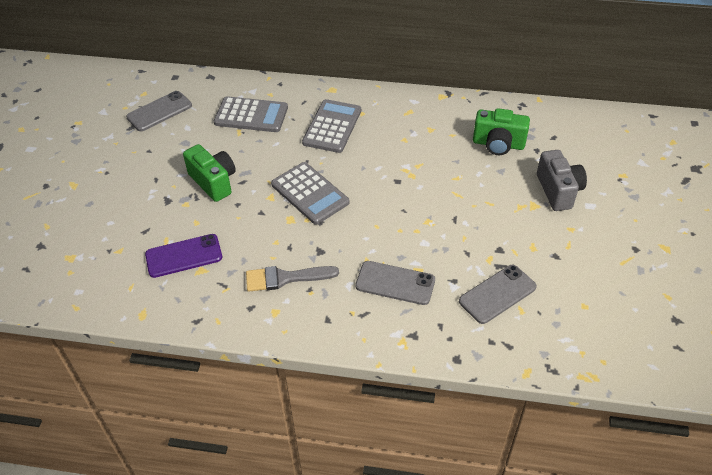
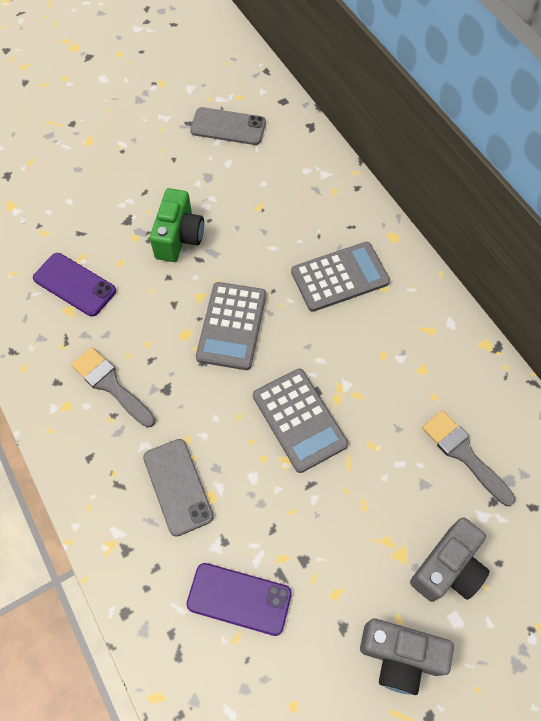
camera: 50 degrees right, 15 degrees up
(251, 115) = (290, 199): grey calculator -> grey calculator (299, 420)
(497, 294) = (239, 599): grey phone -> purple phone
(498, 144) = (463, 454): green camera -> grey brush
(592, 241) = (400, 656): none -> grey camera

